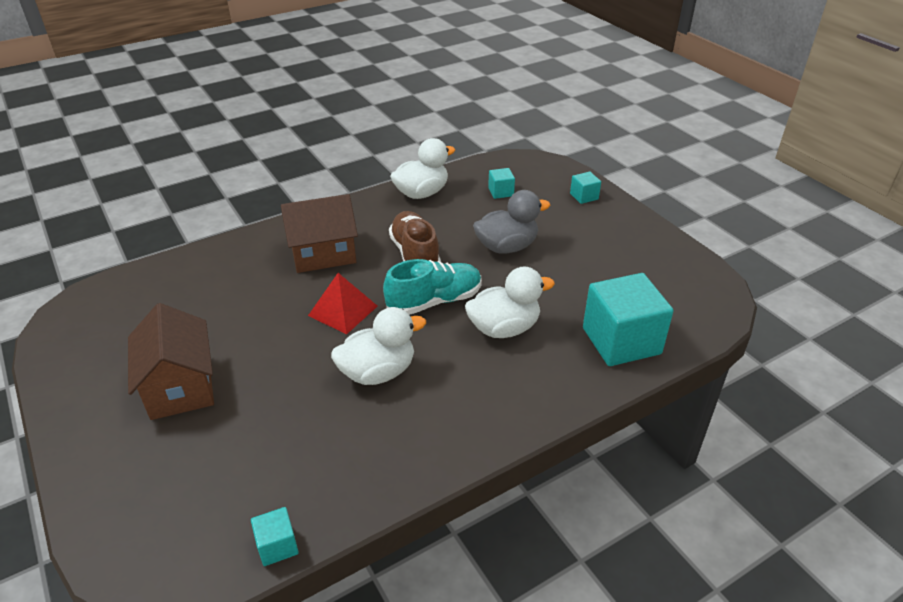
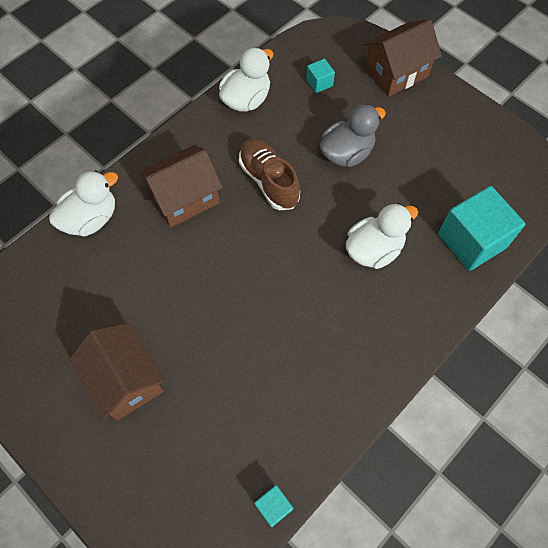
camera: 15 degrees left, 25 degrees up
(343, 310) = (230, 262): red pyramid -> none
(378, 372) = (286, 323): white duck -> white duck (91, 219)
(434, 301) = (305, 233): turquoise shoe -> none
(584, 196) = (396, 73): turquoise cube -> brown house

